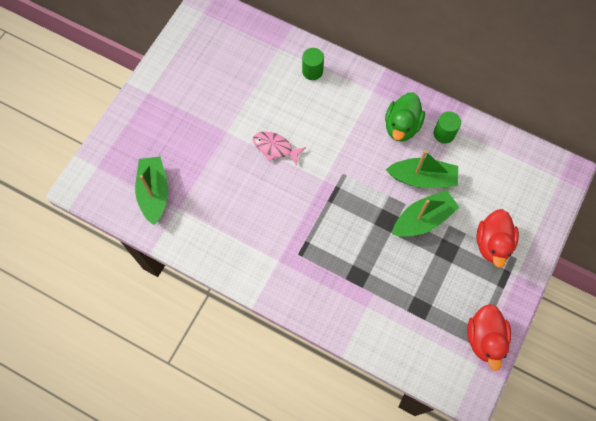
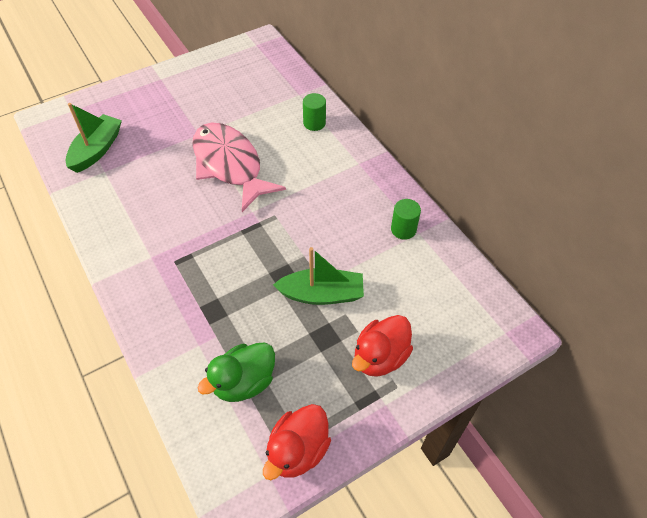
camera: 30 degrees right, 15 degrees down
(275, 148) = (230, 165): pink fish -> pink fish, size x2.07
(401, 126) = (364, 203): green duck -> green duck (243, 382)
(422, 178) = (350, 257): green boat -> none

